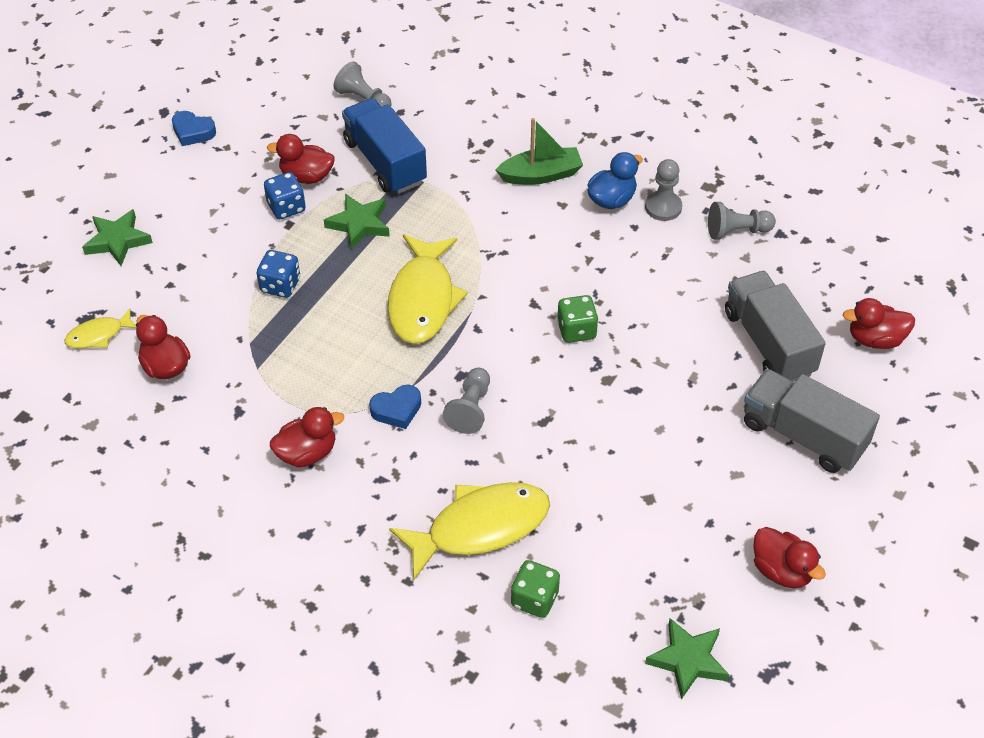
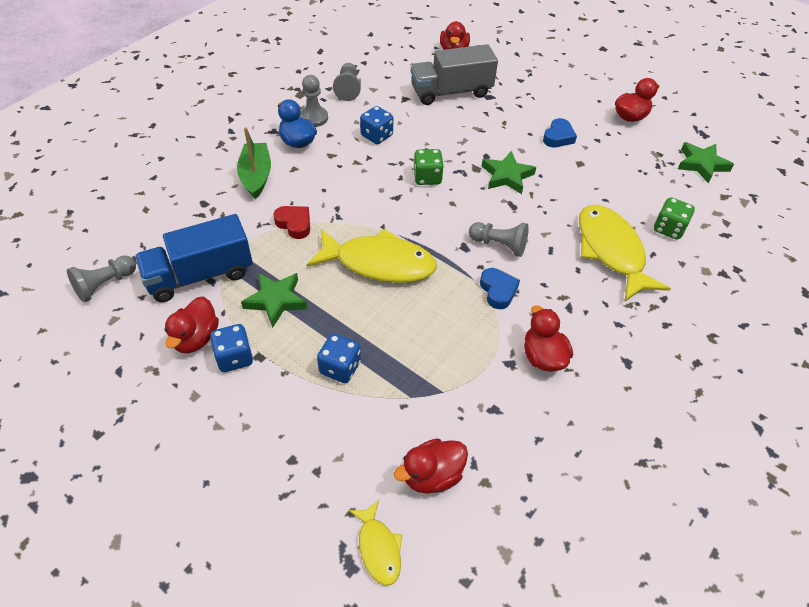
camera: 85 degrees left, 0 degrees up
(117, 240) = (233, 529): green star -> green star (507, 176)
(193, 132) = (80, 444): blue heart -> blue heart (558, 137)
(470, 220) = (294, 224): none -> red heart
(645, 272) = (376, 136): none -> blue dice
(803, 435) = (528, 91): grey truck -> none

